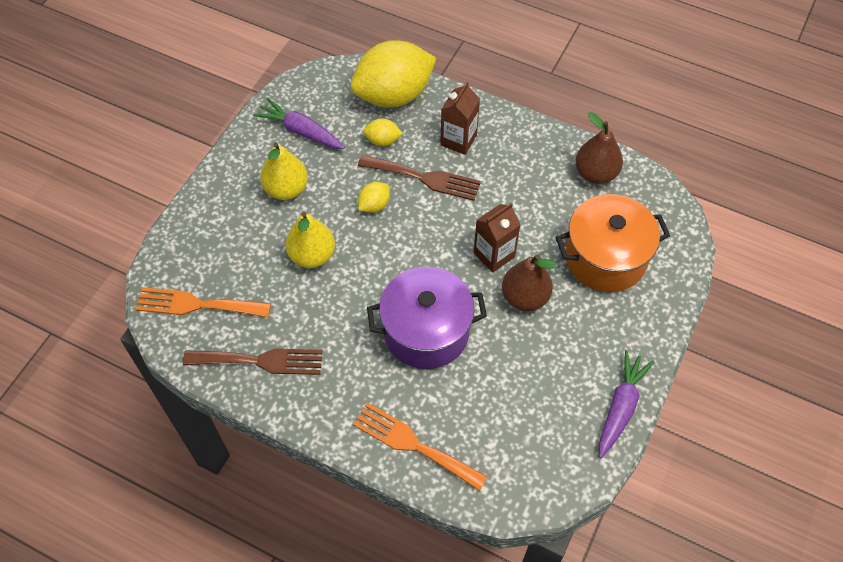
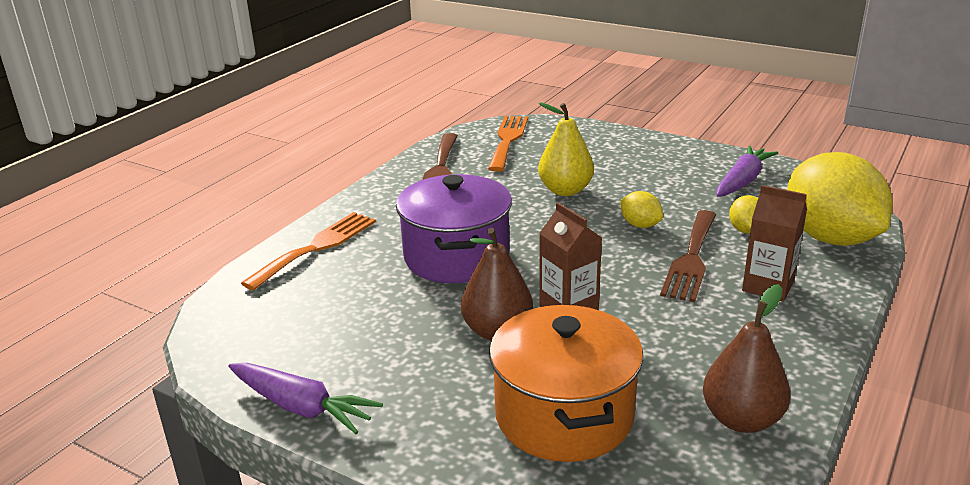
camera: 95 degrees right, 30 degrees down
(286, 189) = (654, 175): yellow pear -> none

